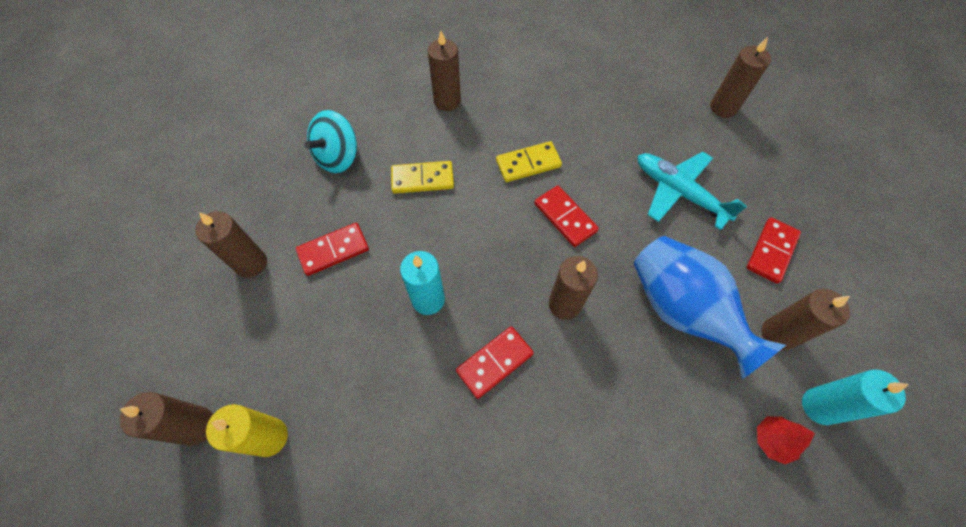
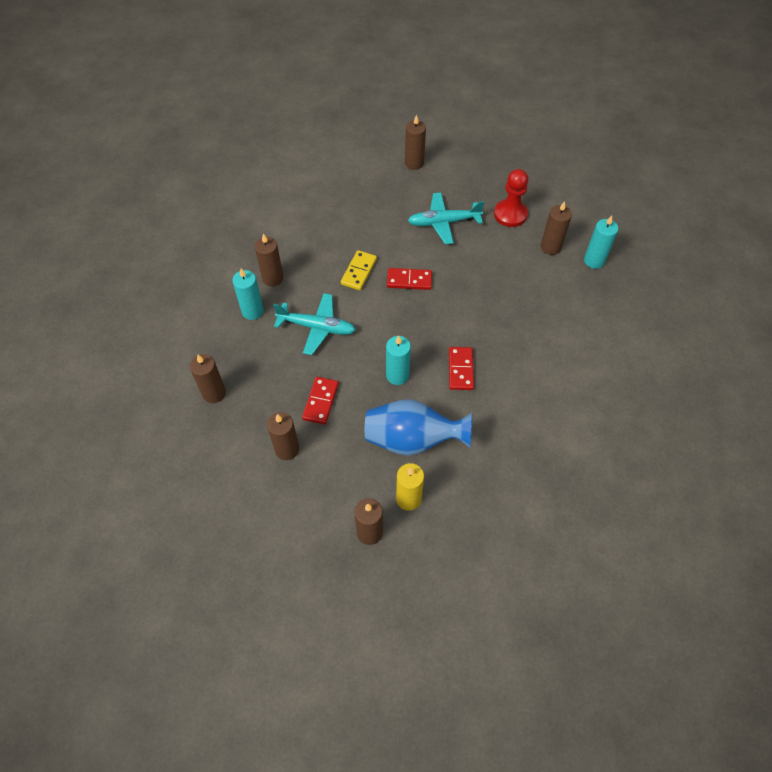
camera: 50 degrees left, 5 degrees down
(338, 157) = (254, 359): turquoise spinning top -> none
(393, 114) = (252, 311): none -> turquoise candle
(422, 179) = (316, 327): yellow domino -> turquoise plane
(564, 304) = (457, 317): brown candle -> brown candle (214, 393)
(682, 311) = (506, 273): blue vase -> blue vase (412, 439)
(771, 251) = (510, 214): red domino -> red pawn
(772, 440) = (593, 290): red tree -> none

